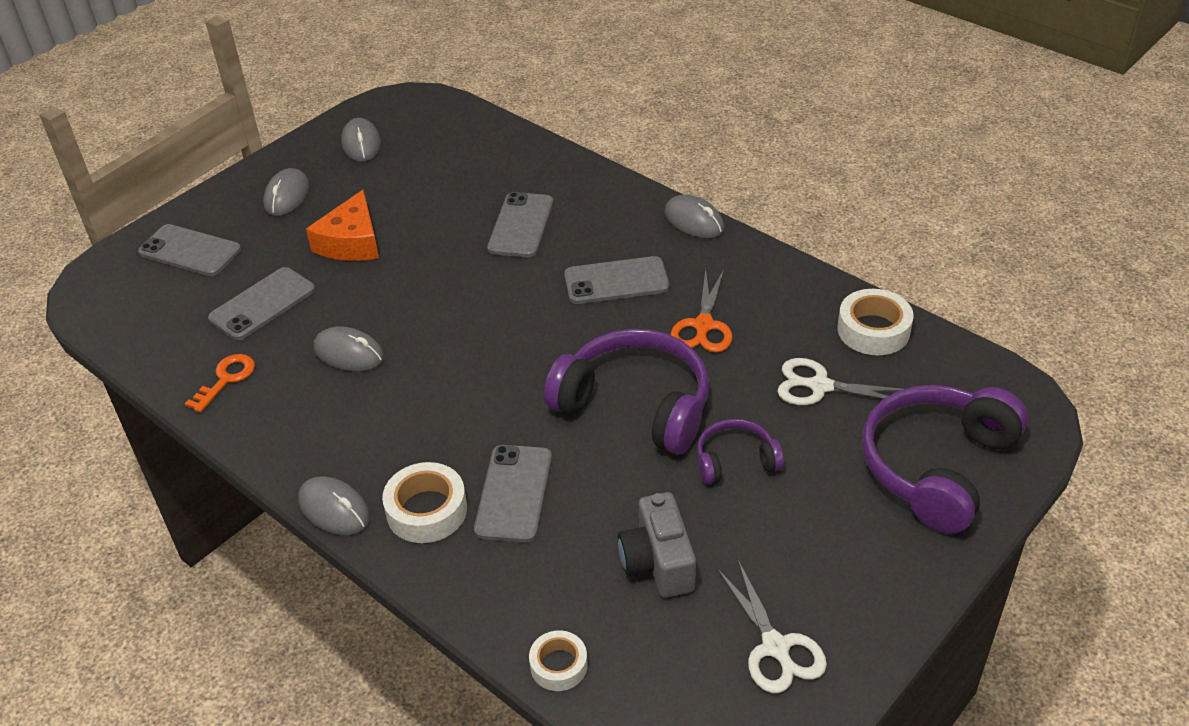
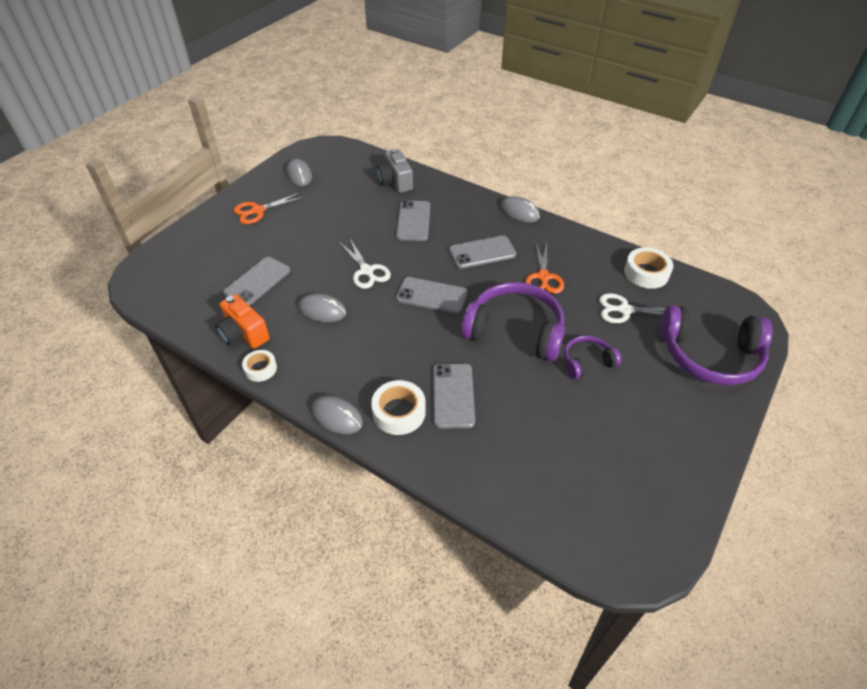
camera: 10 degrees left, 5 degrees up
(190, 251) = (201, 250): grey phone -> grey phone (431, 296)
(226, 379) = (243, 334): orange key -> orange camera
(287, 196) = (258, 211): grey mouse -> orange scissors
(351, 242) = (307, 238): orange cheese -> none
(559, 665) = (512, 511): white tape -> white tape (260, 368)
(658, 562) = (557, 433): grey camera -> grey camera (395, 182)
(775, 647) = (647, 483): white scissors -> white scissors (366, 271)
(937, 466) = (709, 355): purple headphones -> purple headphones turned 105 degrees counterclockwise

